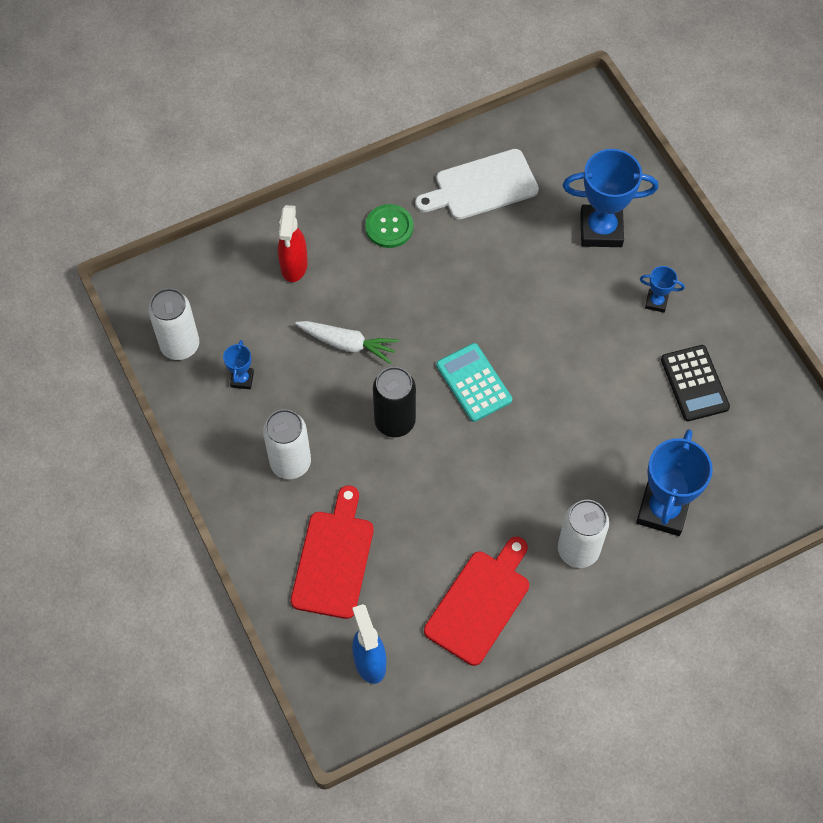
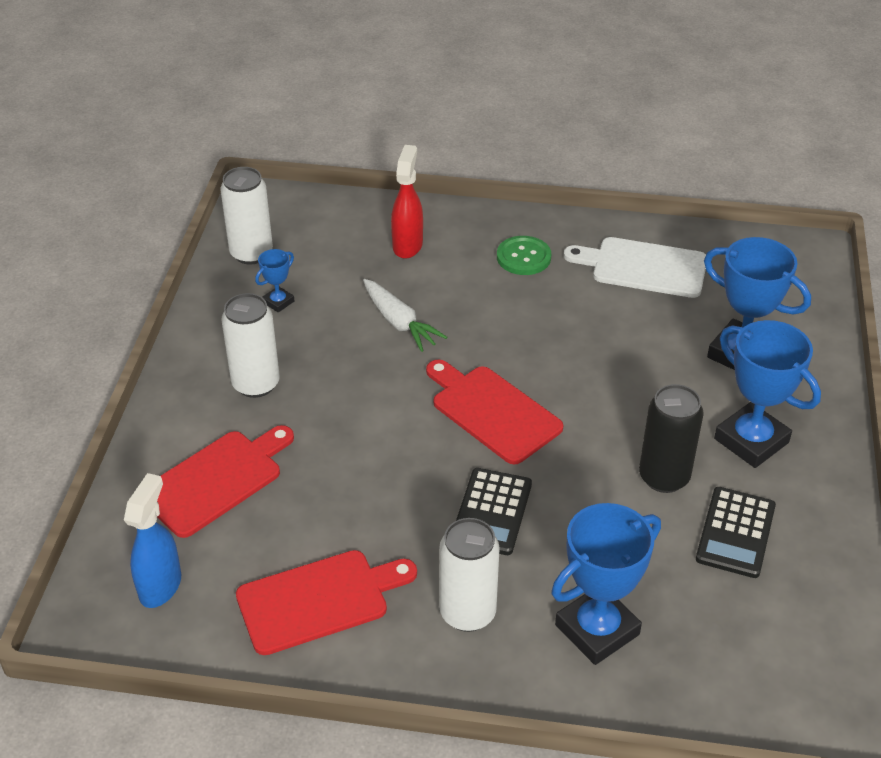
camera: 35 degrees right, 20 degrees down
(294, 266) = (407, 245): red spray bottle -> red spray bottle turned 150 degrees clockwise
(395, 421) = (384, 402): black can -> black can (664, 477)
(473, 383) = (492, 411): turquoise calculator -> red cutting board
(535, 465) = (492, 512): none -> black calculator
(656, 302) = (751, 440): blue trophy -> blue trophy, size x2.10

